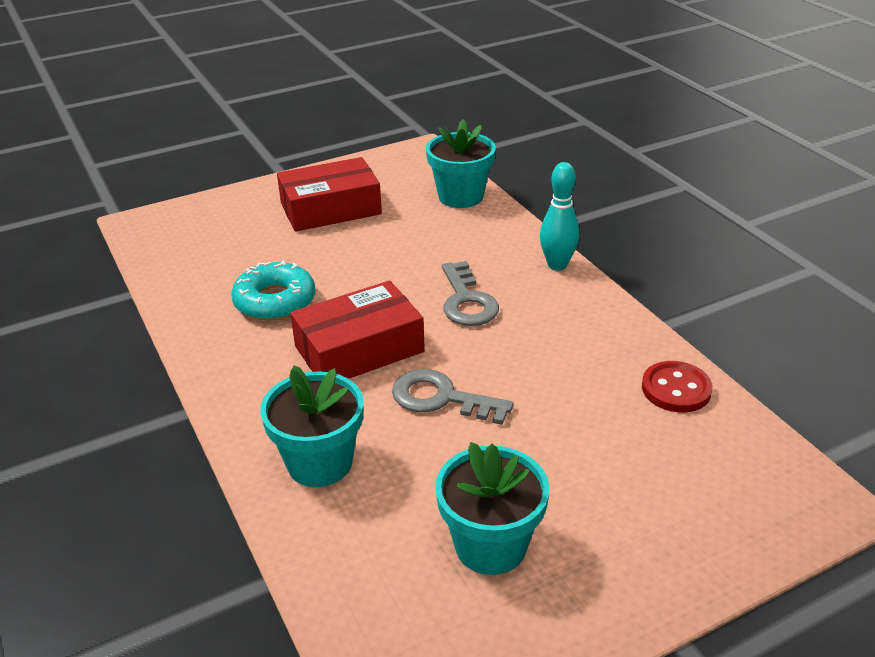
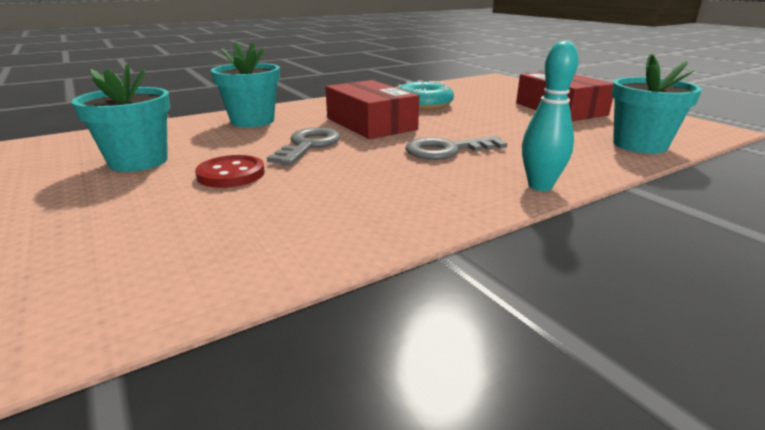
camera: 85 degrees right, 10 degrees down
(676, 389) = (299, 245): red button -> red button (231, 174)

